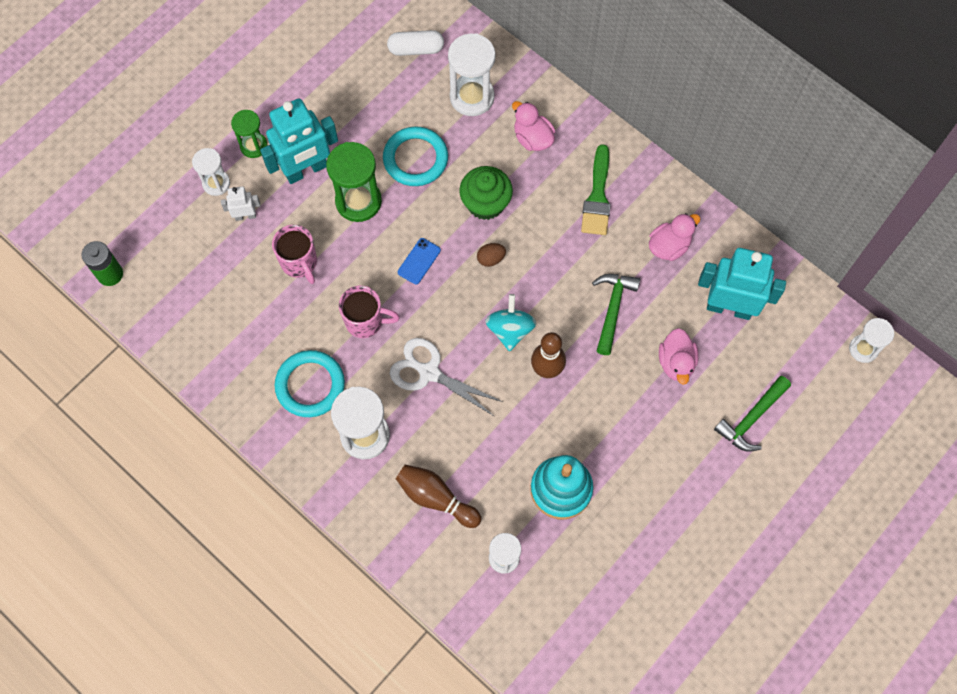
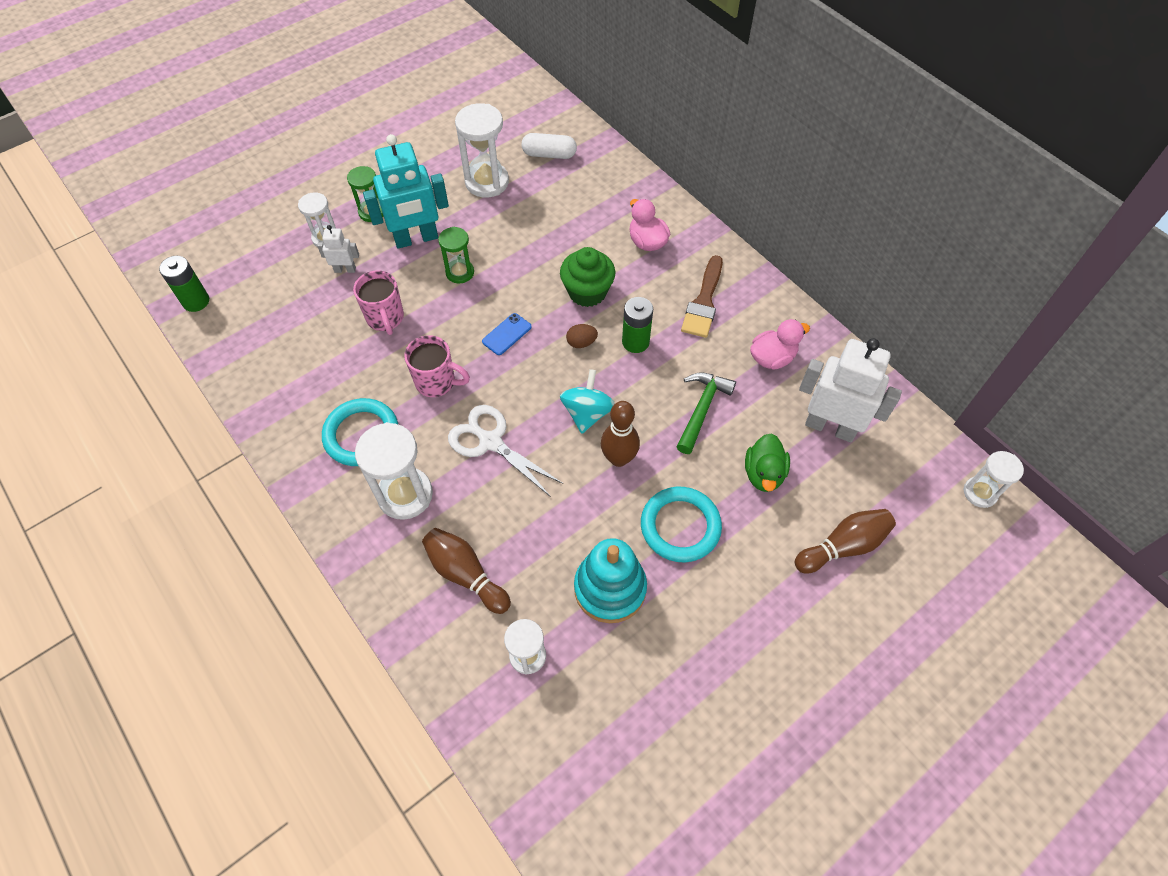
camera: 10 degrees right, 10 degrees down
(358, 201) = (460, 272): green hourglass -> green hourglass, size x0.60
(415, 159) = (526, 244): turquoise ring -> turquoise ring (680, 526)
(472, 97) = (594, 199): white hourglass -> white hourglass (487, 182)
(541, 250) = (635, 342): none -> green battery
(597, 197) = (703, 302): green brush -> brown brush
(676, 362) = (763, 474): pink duck -> green duck
(729, 307) = (830, 427): turquoise robot -> white robot
(751, 418) = (843, 546): green hammer -> brown bowling pin

